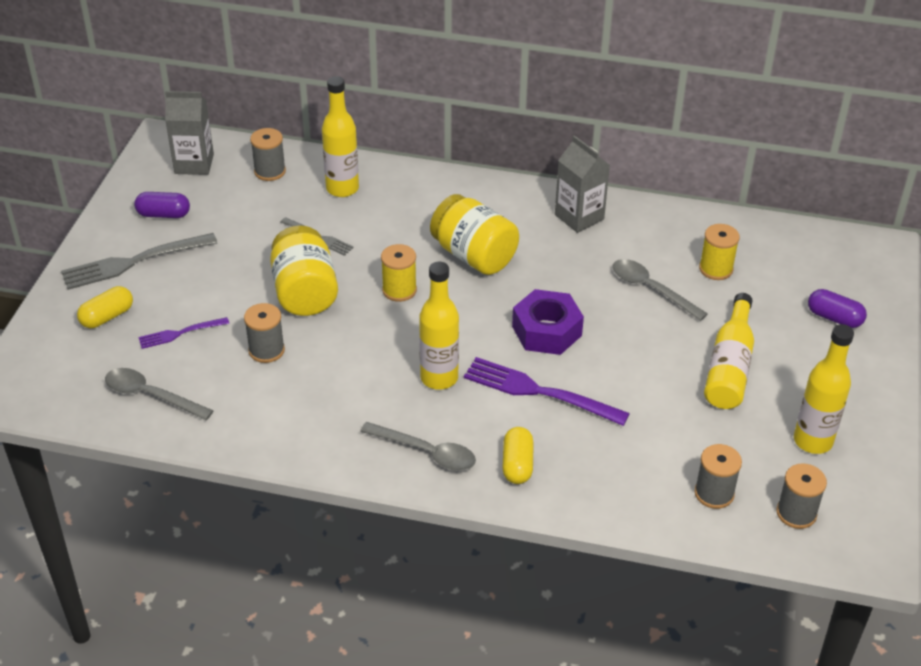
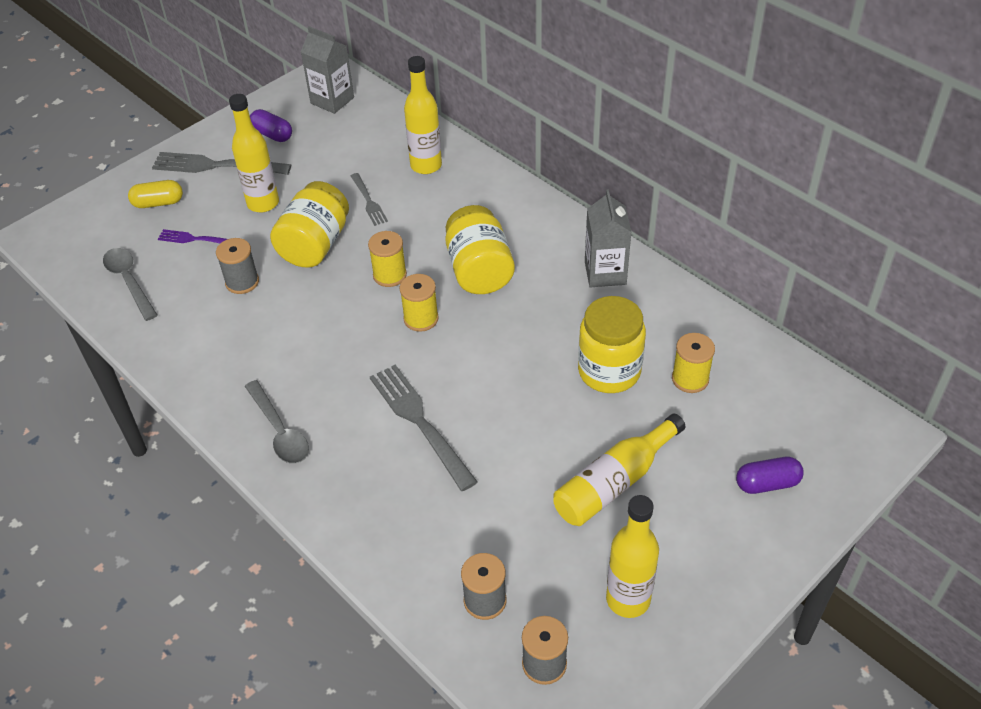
camera: 35 degrees right, 5 degrees up
(270, 171) = (383, 128): grey spool -> none
(439, 378) = (350, 369): yellow bottle -> yellow bottle (263, 203)
(461, 313) = (421, 319): none -> yellow spool
(517, 465) = (341, 480): yellow capsule -> none
(539, 392) = (420, 422): purple fork -> grey fork
(546, 331) = (478, 368): purple nut -> none
(651, 289) = (609, 371): grey spoon -> yellow jar
(834, 318) = (767, 483): purple capsule -> purple capsule turned 75 degrees counterclockwise

